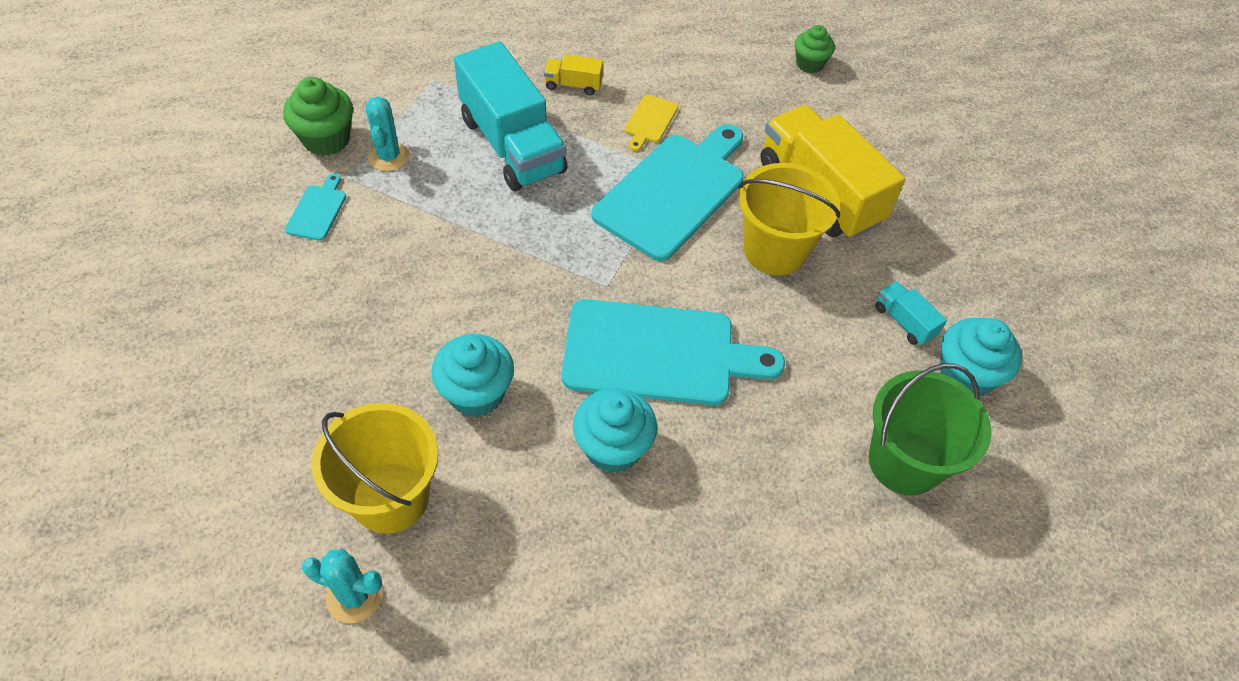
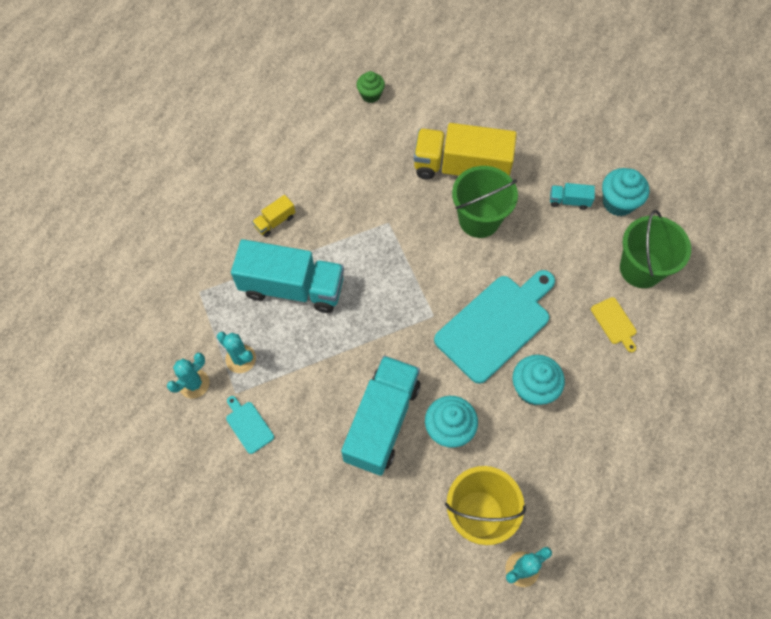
camera: 45 degrees left, 10 degrees up
(326, 139) = (194, 384): green cupcake -> turquoise cactus
(426, 322) = (382, 422): none -> turquoise truck
(650, 121) = (339, 205): yellow cutting board -> yellow cutting board (614, 323)
(673, 192) = (399, 234): turquoise cutting board -> none
(775, 250) = (479, 219): yellow bucket -> green bucket

